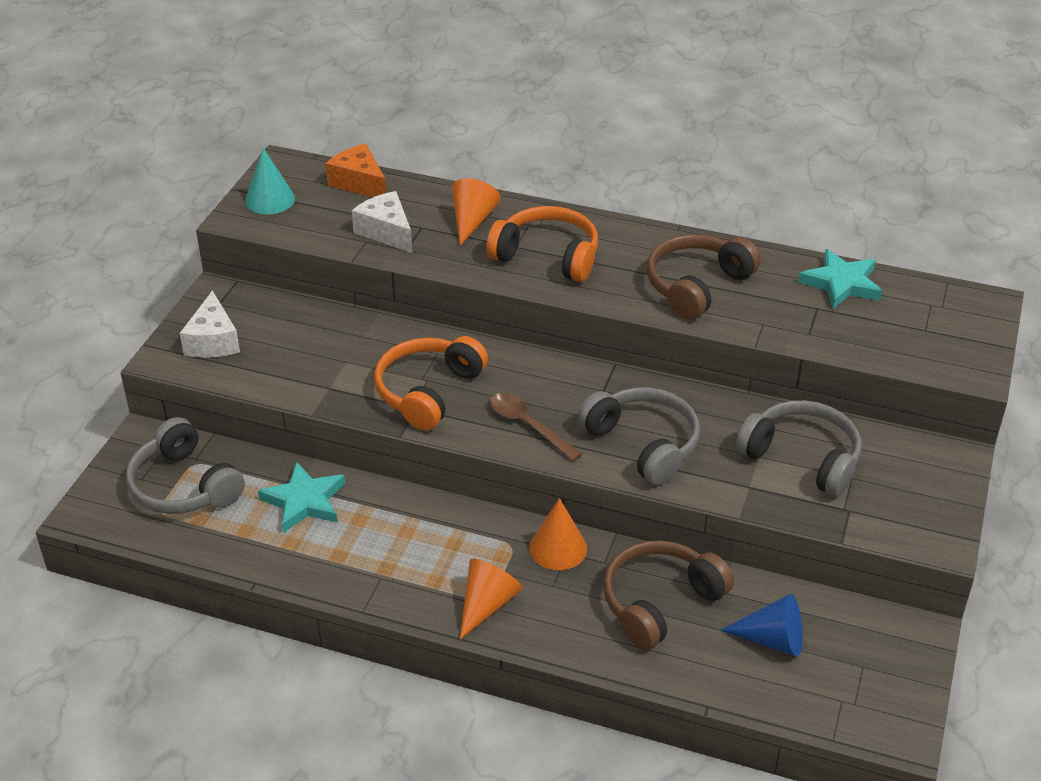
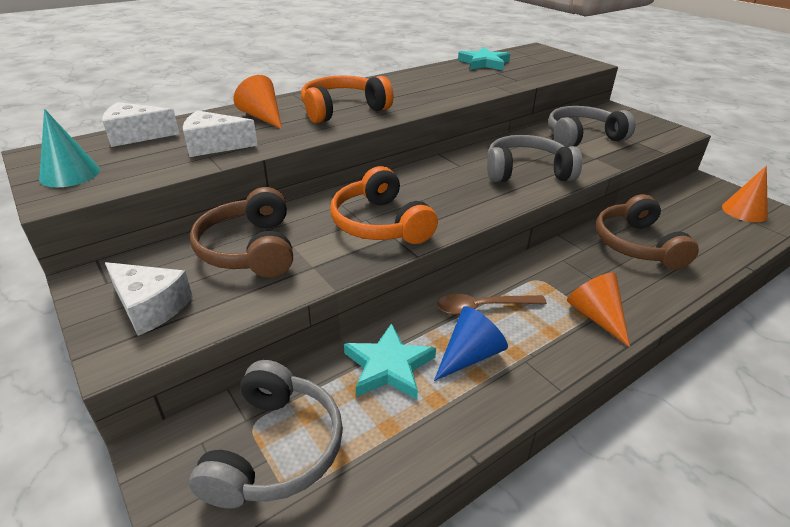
camera: 55 degrees left, 5 degrees down
(184, 486) = (275, 449): grey headphones -> grey headphones turned 75 degrees counterclockwise
(359, 183) = (136, 135): orange cheese -> white cheese
(528, 425) = (466, 200): brown spoon -> brown spoon (482, 307)
(558, 548) = (556, 261): orange cone -> orange cone (744, 211)
(697, 286) = (438, 87): brown headphones -> brown headphones (250, 249)
(772, 639) = (691, 222): blue cone -> blue cone (469, 355)

